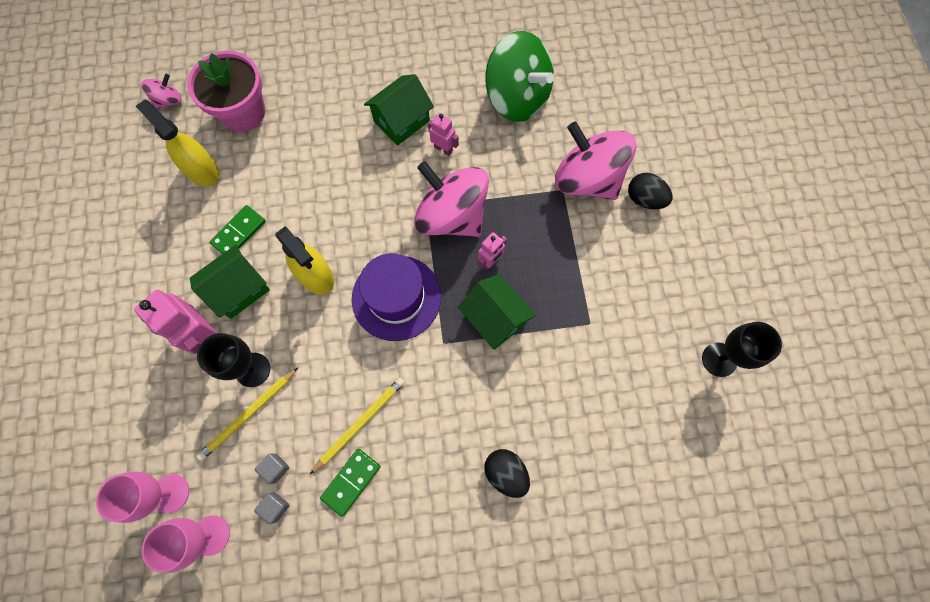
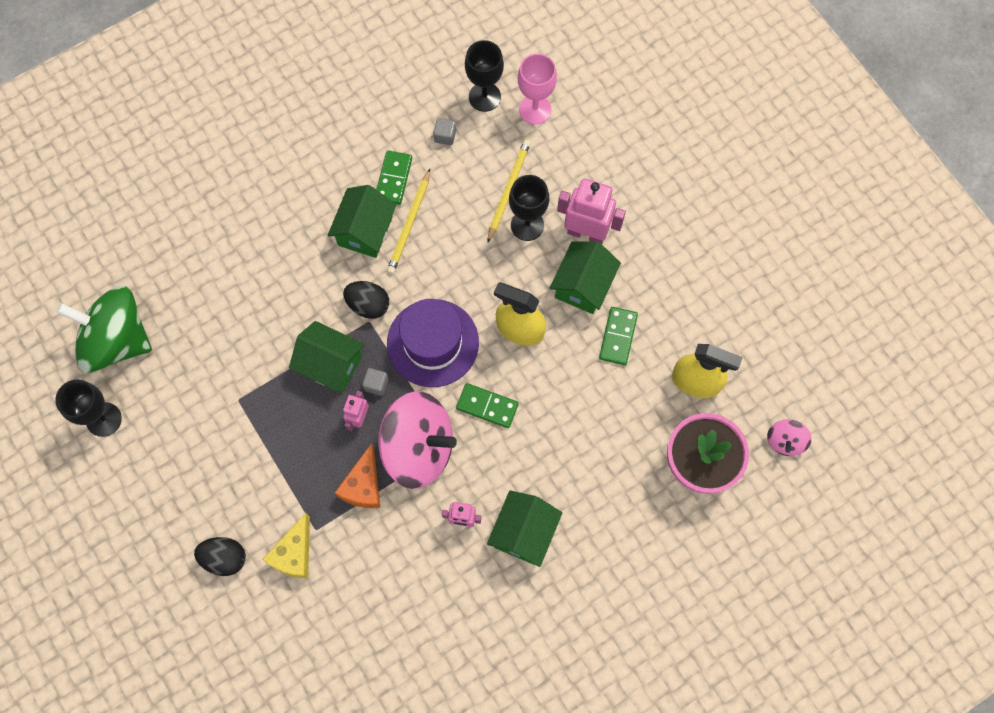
camera: 155 degrees right, 0 degrees up
(210, 535) = (484, 97): pink goblet -> black goblet
(275, 468) = (461, 162): grey cube -> grey cube (376, 384)
(379, 224) = (487, 406): none -> green domino
(405, 436) = (365, 231): none -> green house
(506, 473) = (267, 240): black egg -> black egg (368, 305)
(510, 206) = (363, 486): none -> orange cheese
(517, 98) = (410, 622): green spinning top -> green spinning top (117, 340)
(587, 180) = (294, 553): pink spinning top -> yellow cheese

